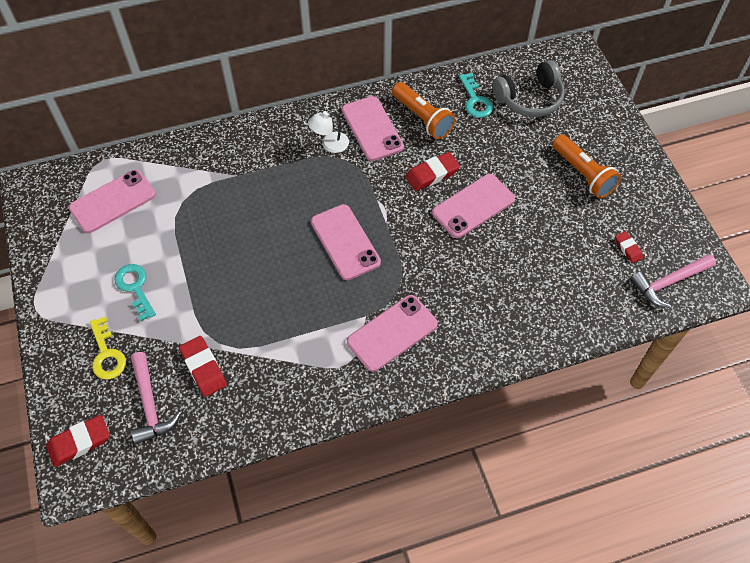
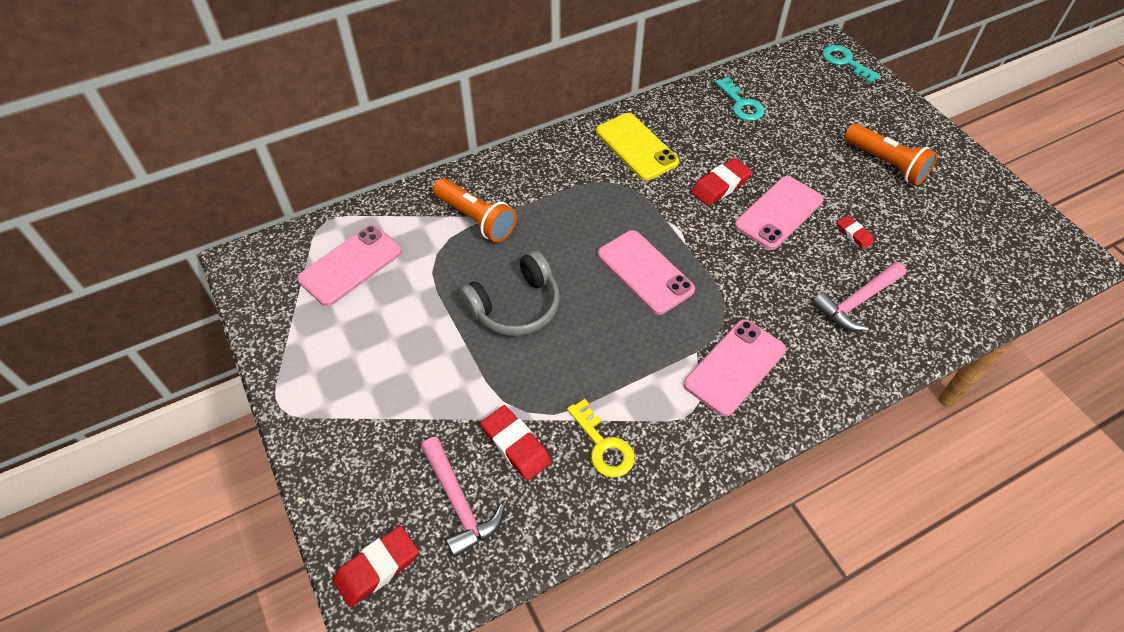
camera: 10 degrees left, 5 degrees down
(106, 354) = (386, 448): yellow key -> yellow key (603, 445)
(135, 288) = (403, 361): turquoise key -> turquoise key (845, 62)
(330, 144) = (593, 169): white lamp -> none
(372, 129) = (636, 147): pink phone -> yellow phone
(422, 118) = (689, 129): orange flashlight -> orange flashlight (476, 219)
(529, 98) = (799, 95): grey headphones -> grey headphones (515, 306)
(628, 248) = (966, 234): red eraser -> red eraser (854, 234)
(669, 282) = (1026, 263): pink hammer -> pink hammer (857, 302)

